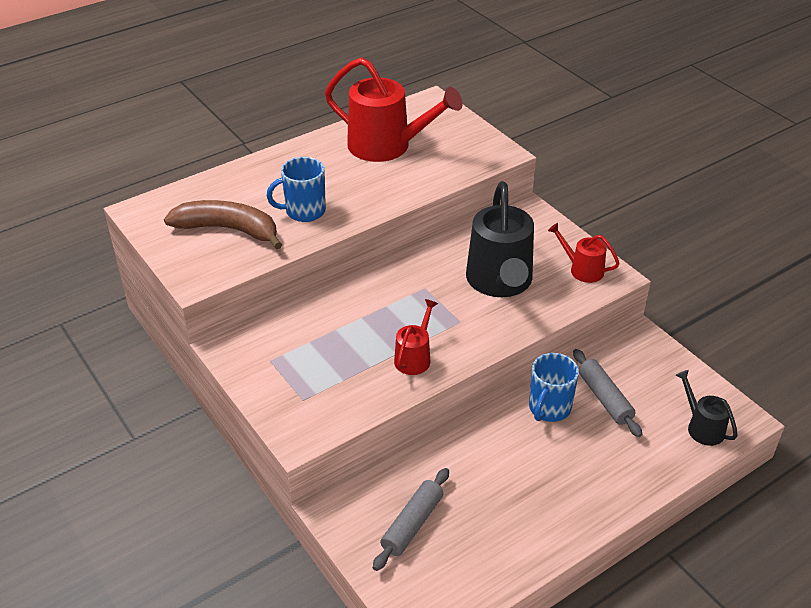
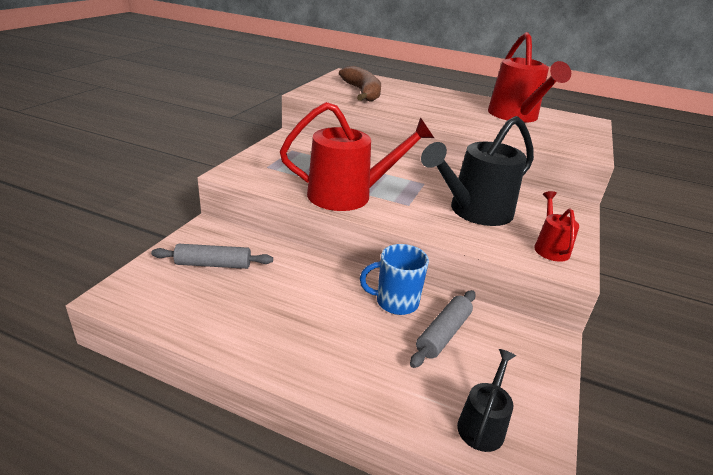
camera: 55 degrees right, 10 degrees down
(304, 211) = (410, 106): blue mug -> none
(414, 357) = (349, 195): red watering can -> red watering can, size x2.01

